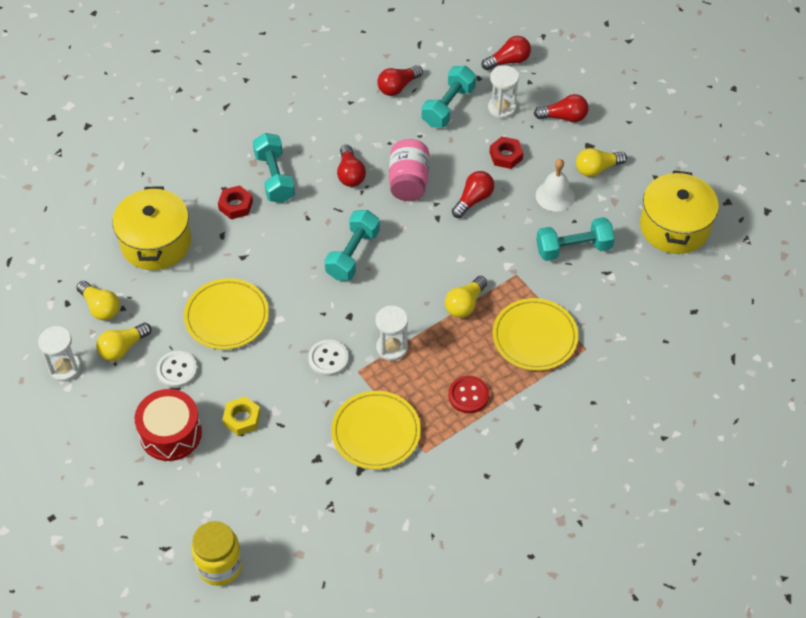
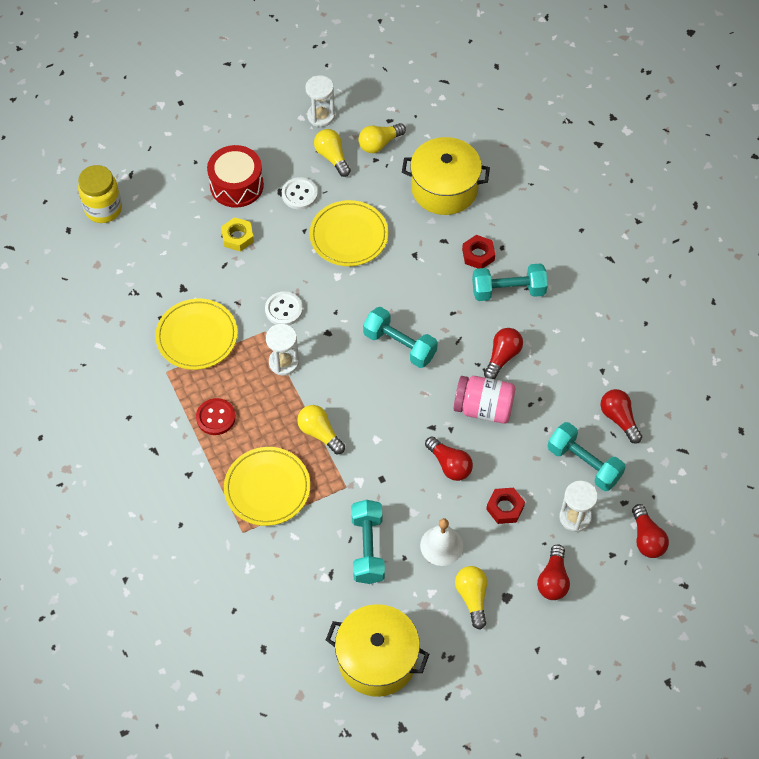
camera: 100 degrees right, 5 degrees up
(350, 174) = (502, 357): red light bulb -> red light bulb turned 120 degrees clockwise

